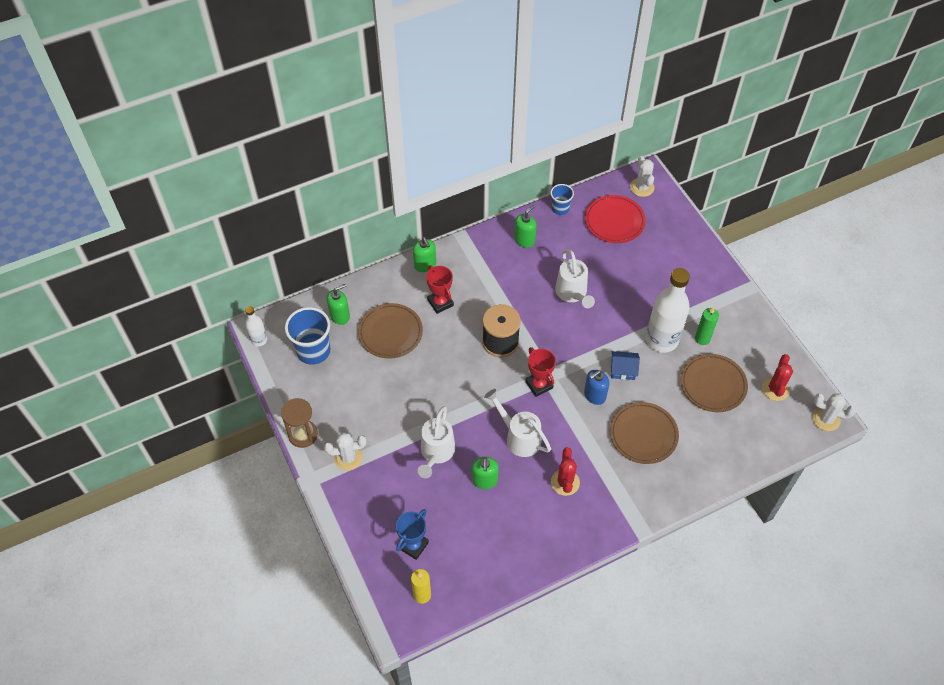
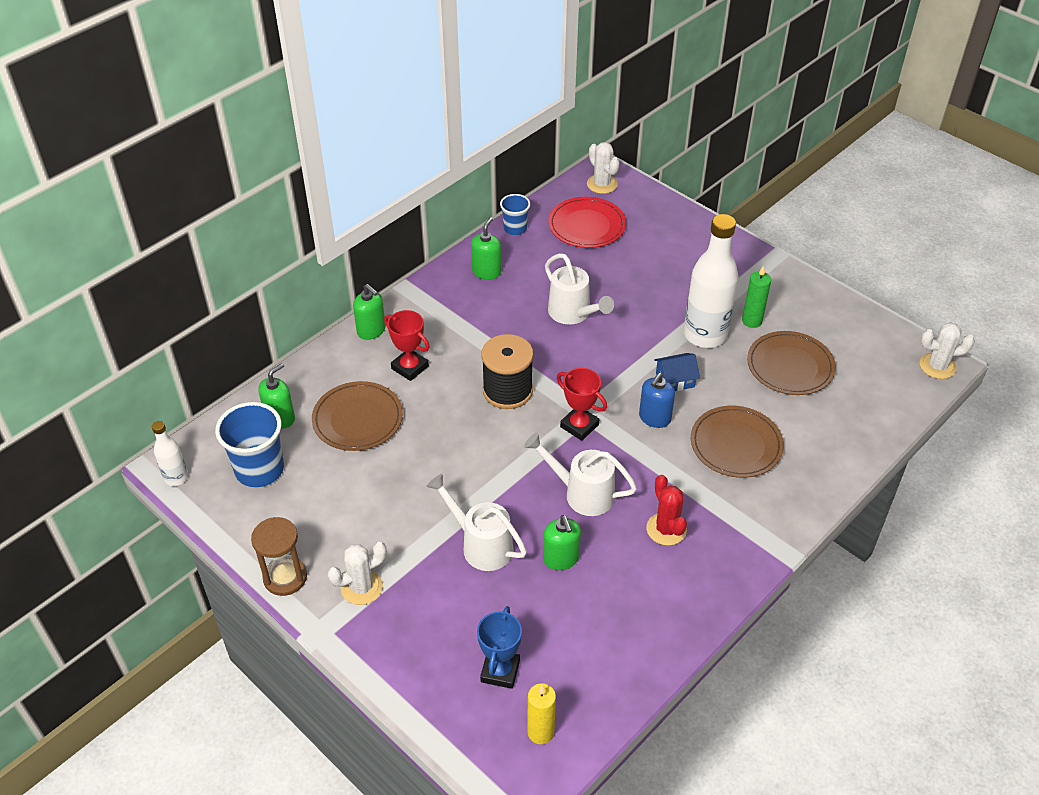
camera: 20 degrees left, 10 degrees down
(436, 453) = (481, 545): white watering can -> white watering can turned 135 degrees clockwise
(775, 389) = (863, 351): red cactus -> none

